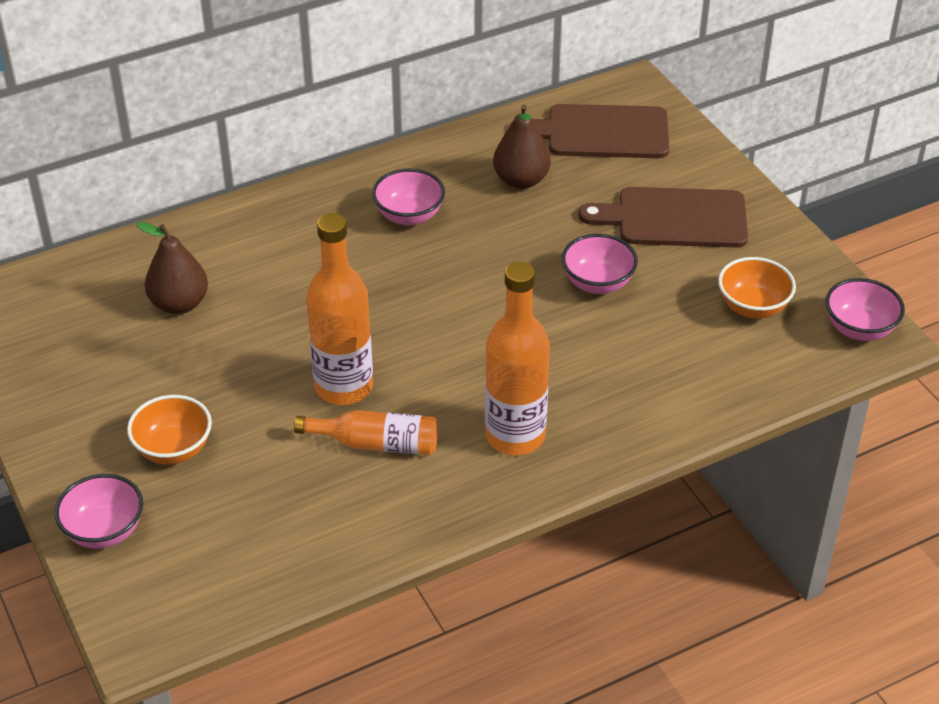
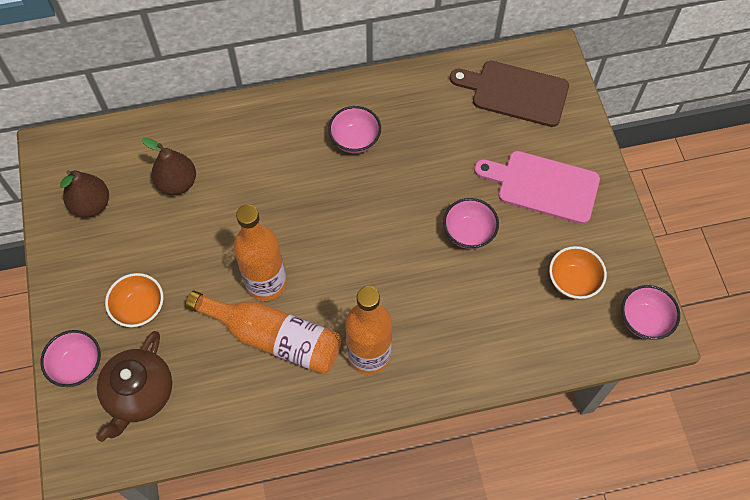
camera: 15 degrees right, 20 degrees up
(206, 544) = (139, 394): none -> brown teapot
(376, 444) = (274, 338): orange bottle -> orange bottle, size x1.59
(521, 180) = (443, 125): brown pear -> brown pear (91, 205)
(675, 218) = (543, 186): brown cutting board -> pink cutting board

